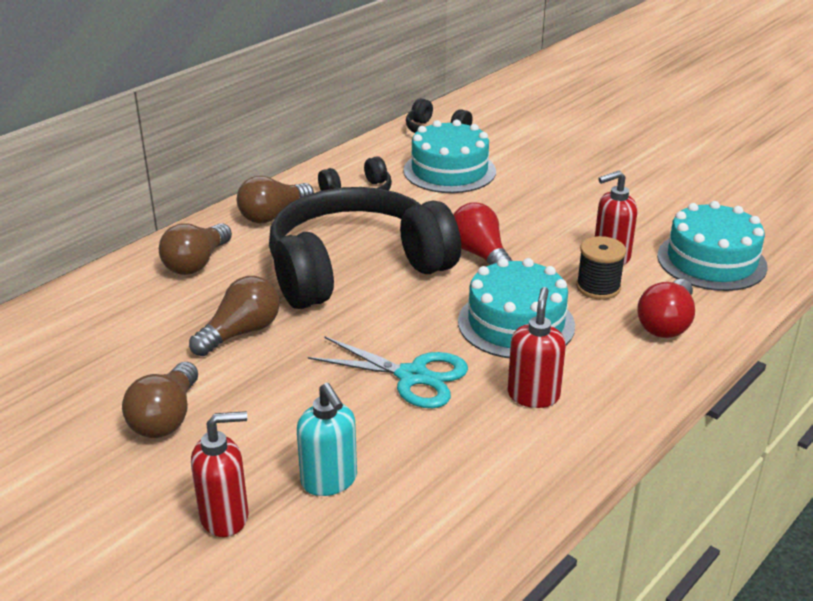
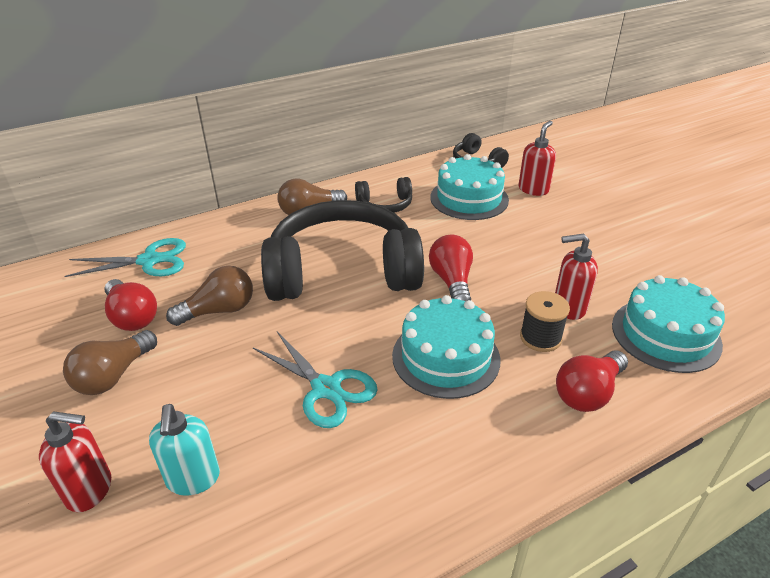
camera: 20 degrees right, 5 degrees up
(113, 301) = (149, 261): none -> turquoise scissors
(140, 360) = (132, 317): none -> red light bulb
(196, 263) = (228, 241): brown light bulb -> none
(533, 395) = (420, 439): red soap dispenser -> red soap dispenser (533, 189)

